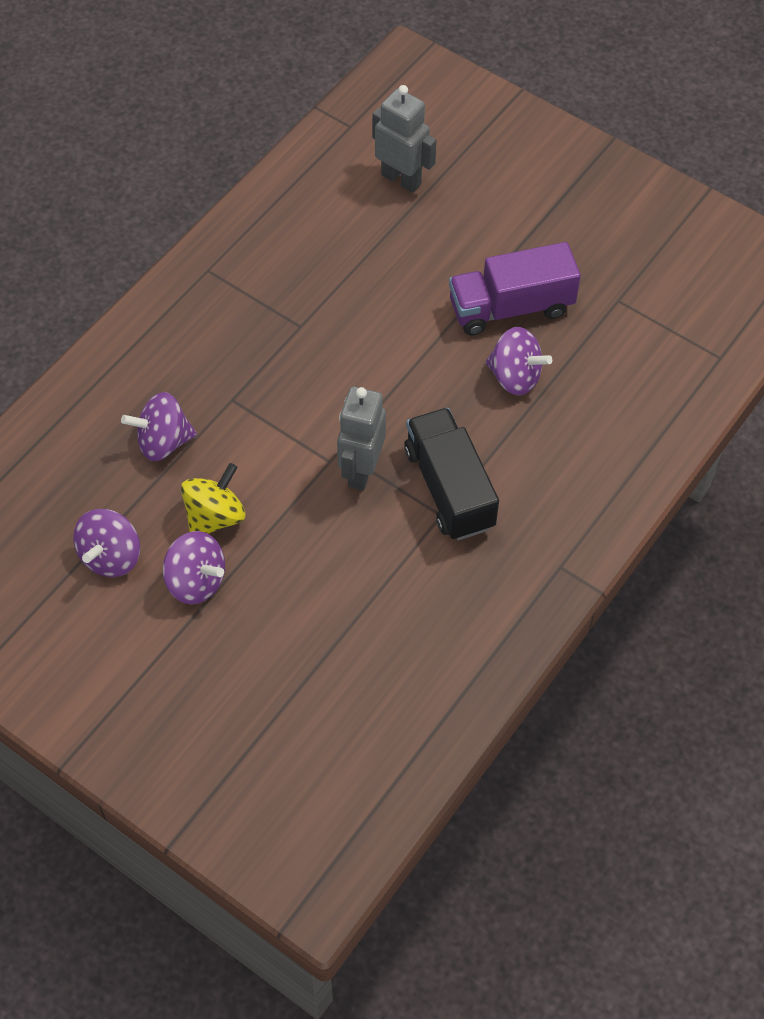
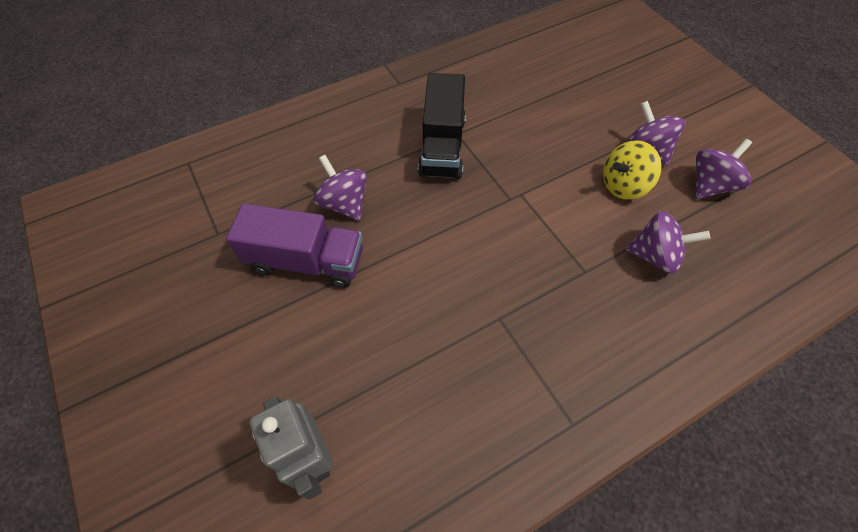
camera: 155 degrees left, 0 degrees up
(361, 470) = (500, 179): grey robot -> none

